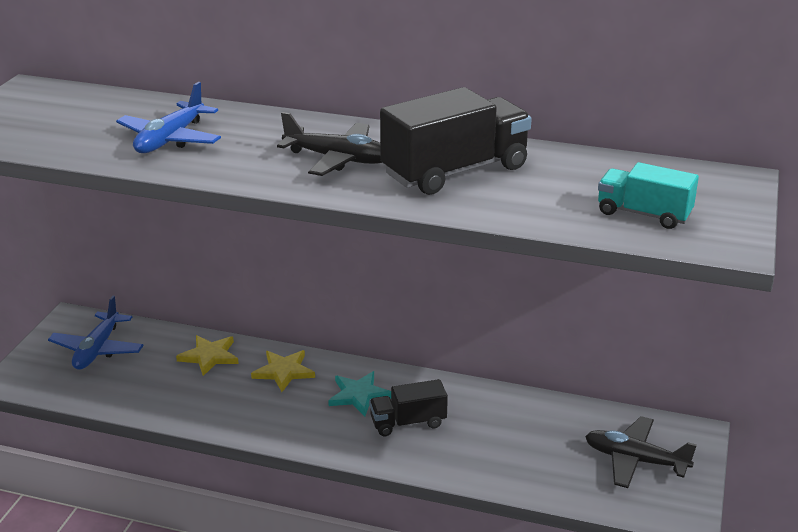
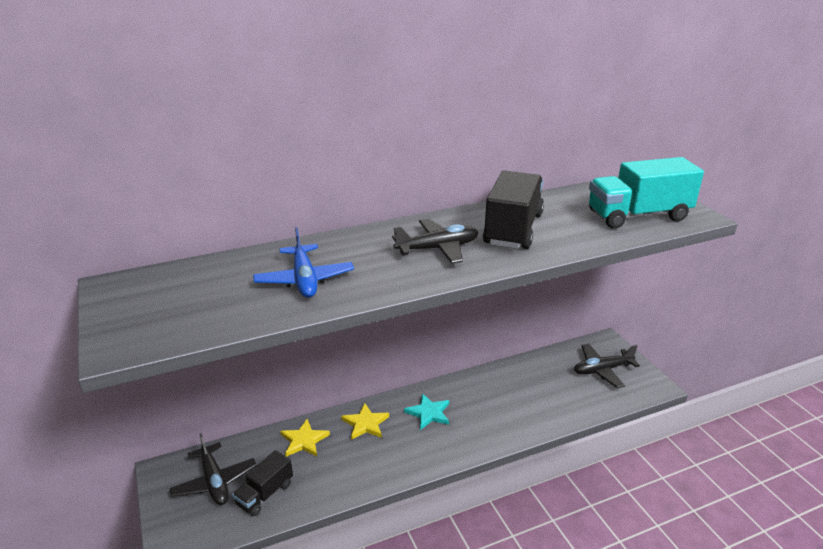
camera: 40 degrees left, 0 degrees up
(97, 350) = (214, 481): blue plane -> black plane
(408, 422) = (476, 414): black truck -> black truck (265, 494)
(643, 214) = (638, 216): turquoise truck -> turquoise truck, size x1.71

